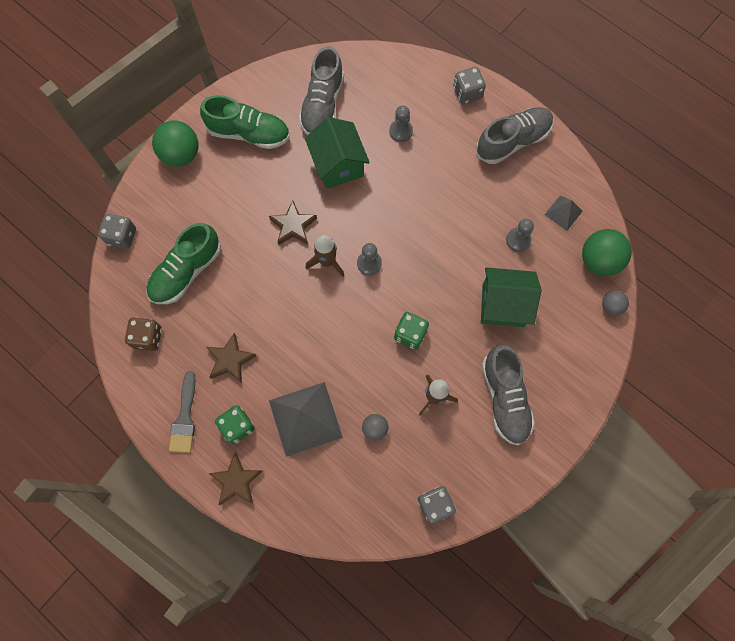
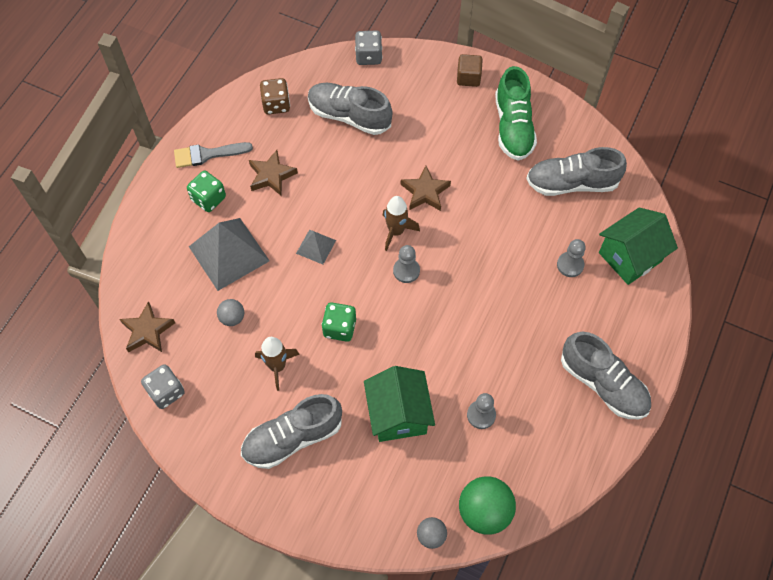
camera: 75 degrees right, 10 degrees down
(181, 154) = (468, 78): green ball -> brown cube
(186, 271) = (349, 116): green shoe -> grey shoe
(236, 481) = (157, 212): brown star -> brown star (147, 331)
(338, 165) = (507, 215): green house -> green house (630, 257)
(467, 93) = (645, 322): grey dice -> none
(563, 212) = (532, 459): grey pyramid -> grey pyramid (316, 246)

